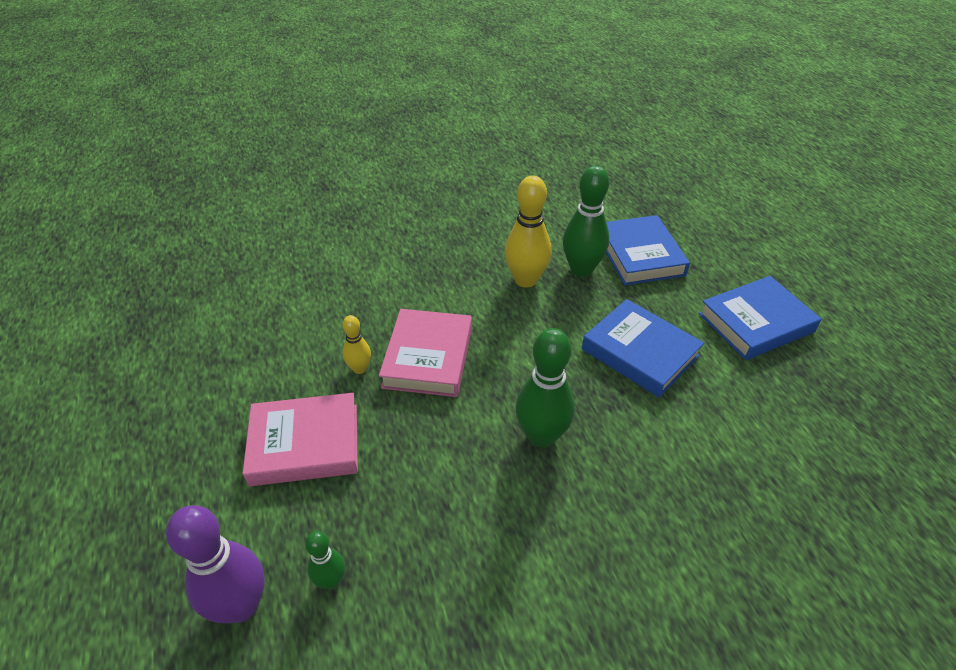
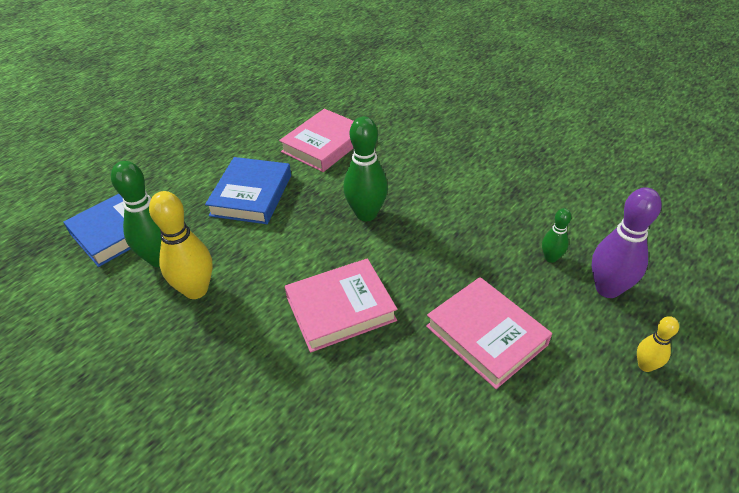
camera: 120 degrees left, 0 degrees up
(359, 368) = (388, 349): yellow bowling pin -> yellow bowling pin (645, 365)
(712, 458) = (324, 145): none -> pink book
(755, 323) = (184, 153): blue book -> none

